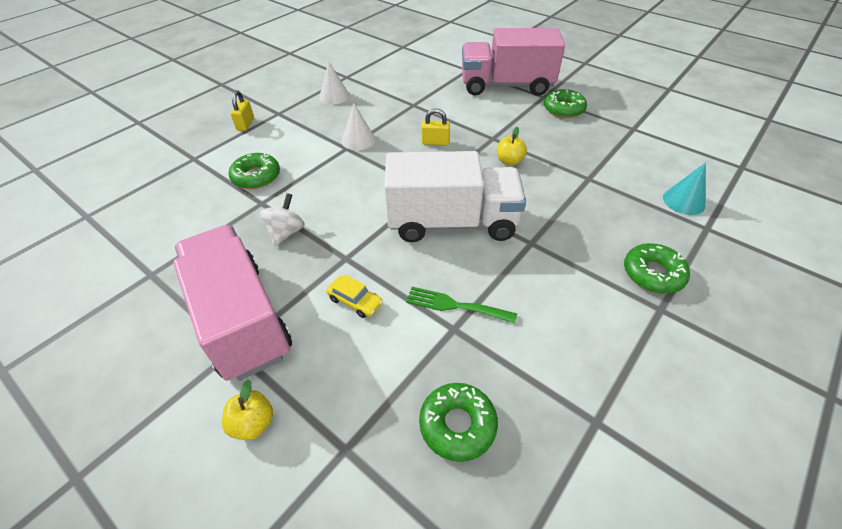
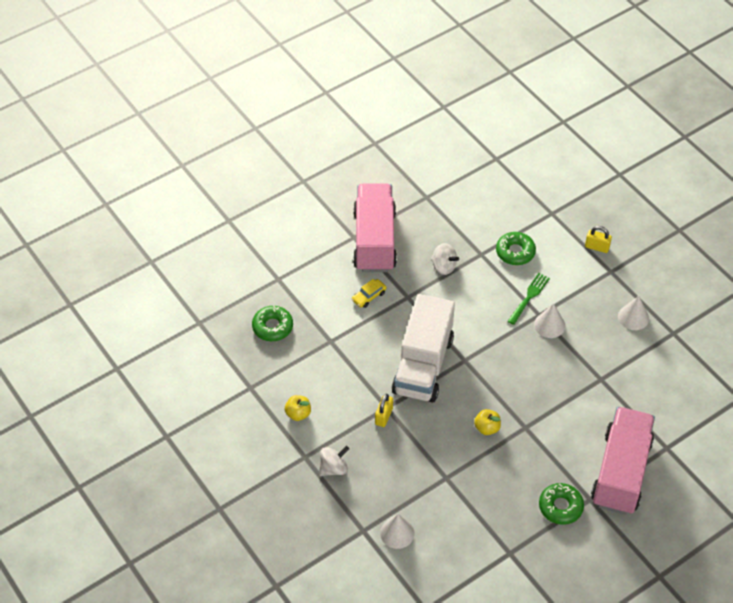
camera: 105 degrees right, 5 degrees up
(241, 319) = (374, 241): pink truck -> pink truck turned 75 degrees counterclockwise
(253, 423) = (306, 244): yellow apple -> yellow apple (298, 414)
(435, 142) = (530, 381): yellow padlock -> yellow padlock (384, 416)
(455, 305) = (347, 346): green fork -> green fork (529, 297)
(653, 274) = (333, 468): green donut -> white spinning top
(683, 201) = (397, 533): turquoise cone -> white cone

